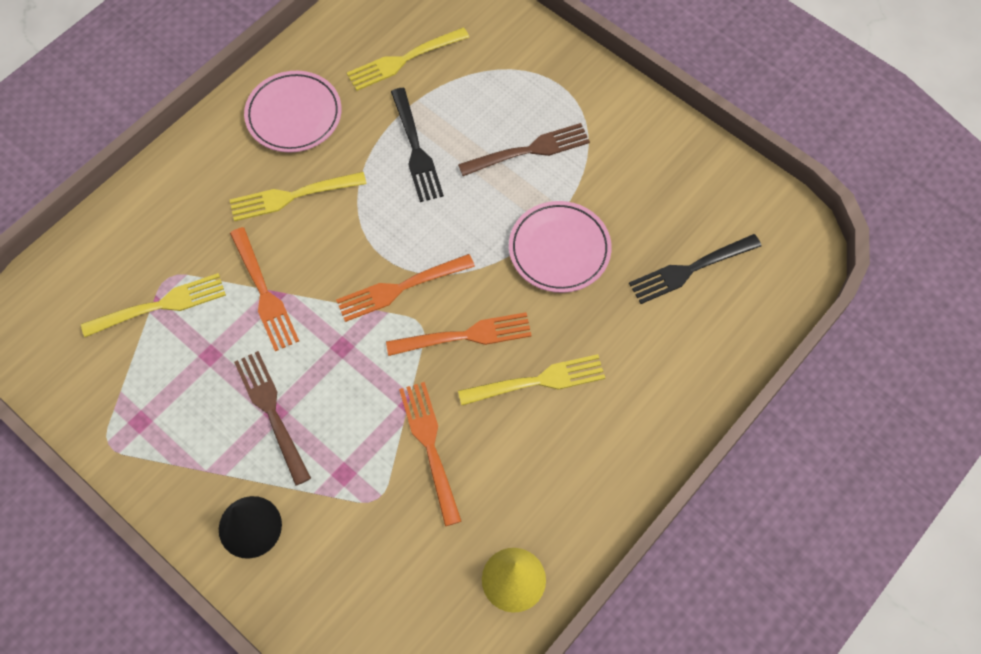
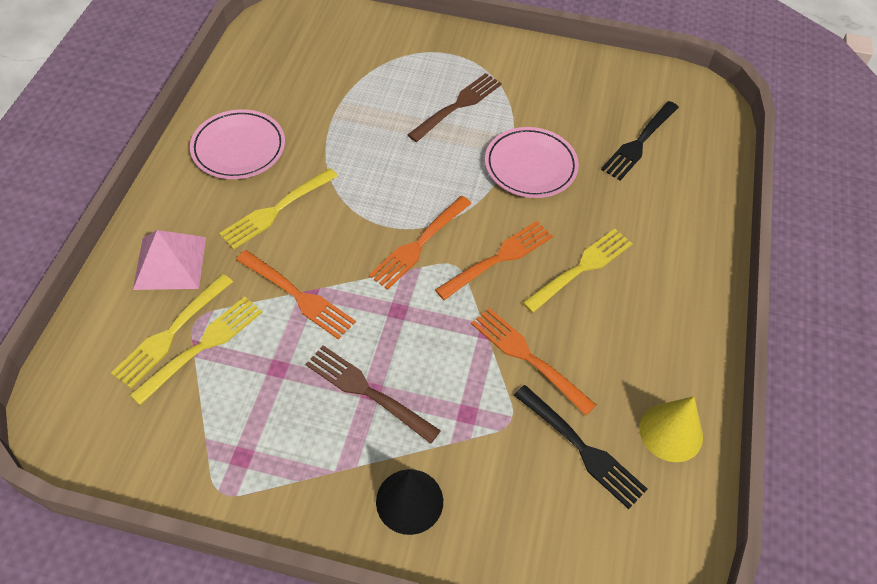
camera: 30 degrees left, 10 degrees down
(175, 211) = (170, 262): none -> pink pyramid
(404, 59) = (311, 76): yellow fork -> yellow fork (172, 332)
(415, 148) = (362, 136): black fork -> black fork (581, 448)

